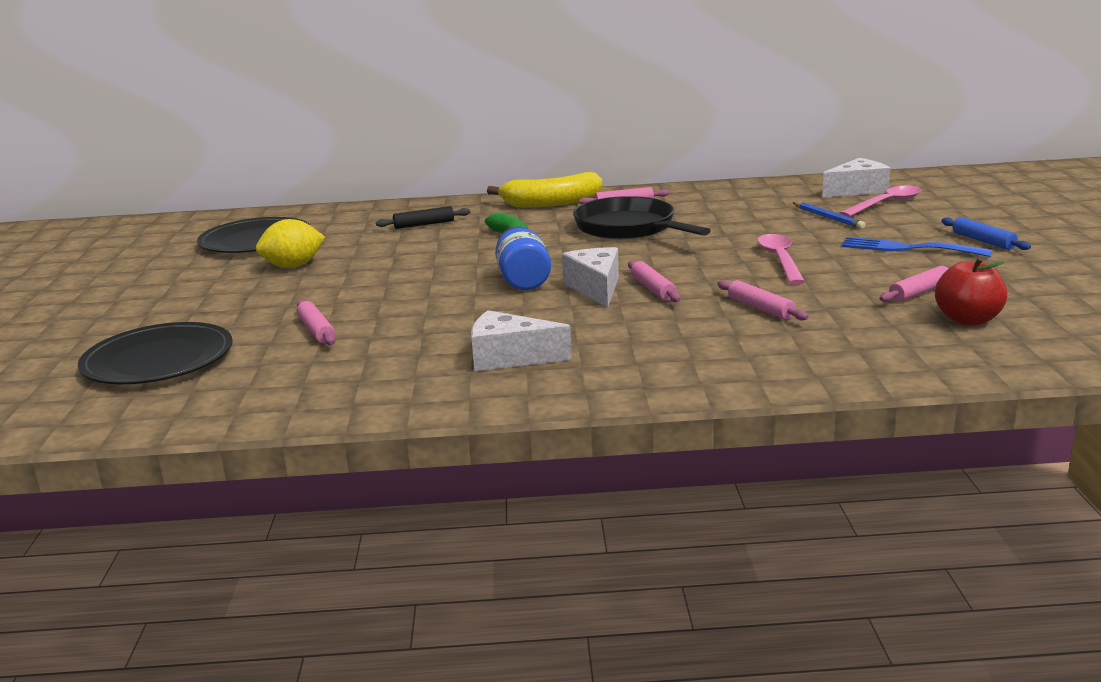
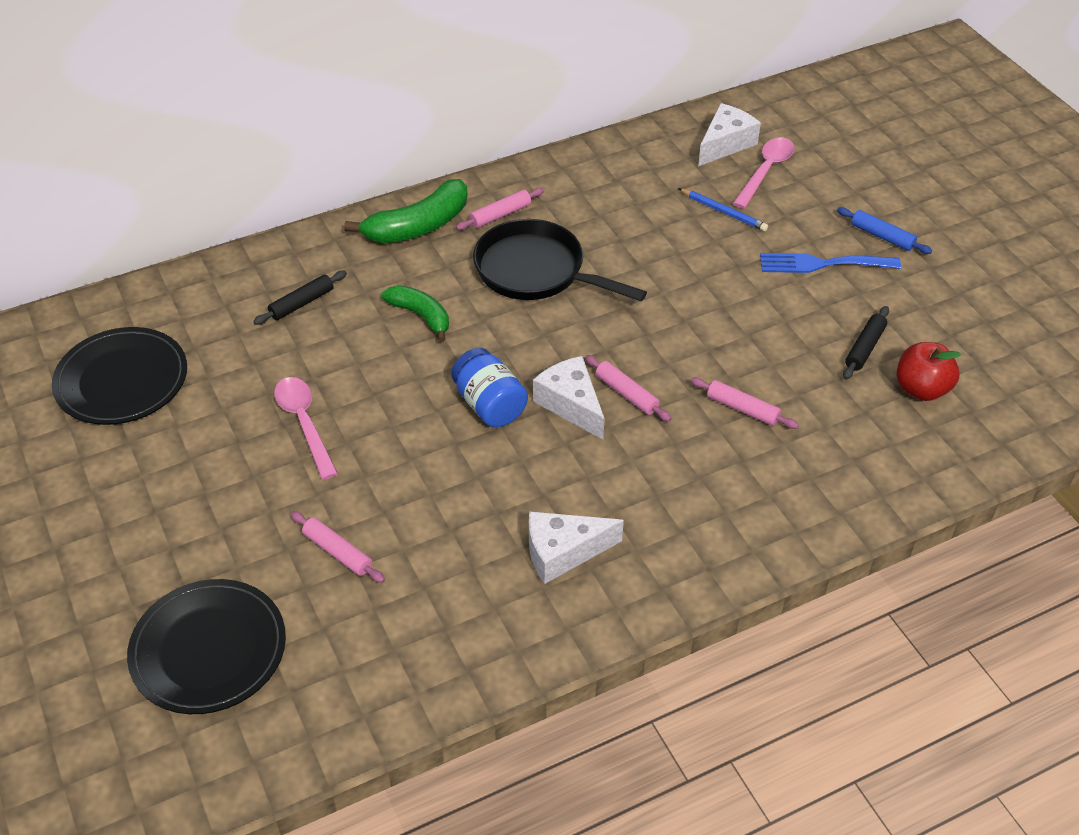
camera: 25 degrees left, 25 degrees up
(293, 266) = (213, 428): yellow lemon -> none
(552, 203) = (418, 226): yellow banana -> green banana
(780, 260) = (717, 310): pink spoon -> pink spoon (304, 423)
(919, 292) = (864, 348): pink rolling pin -> black rolling pin

